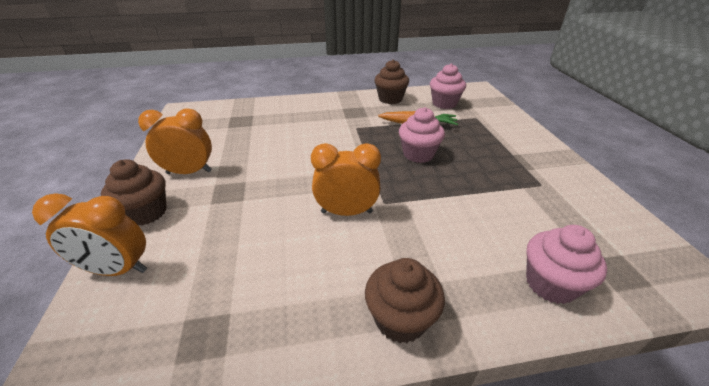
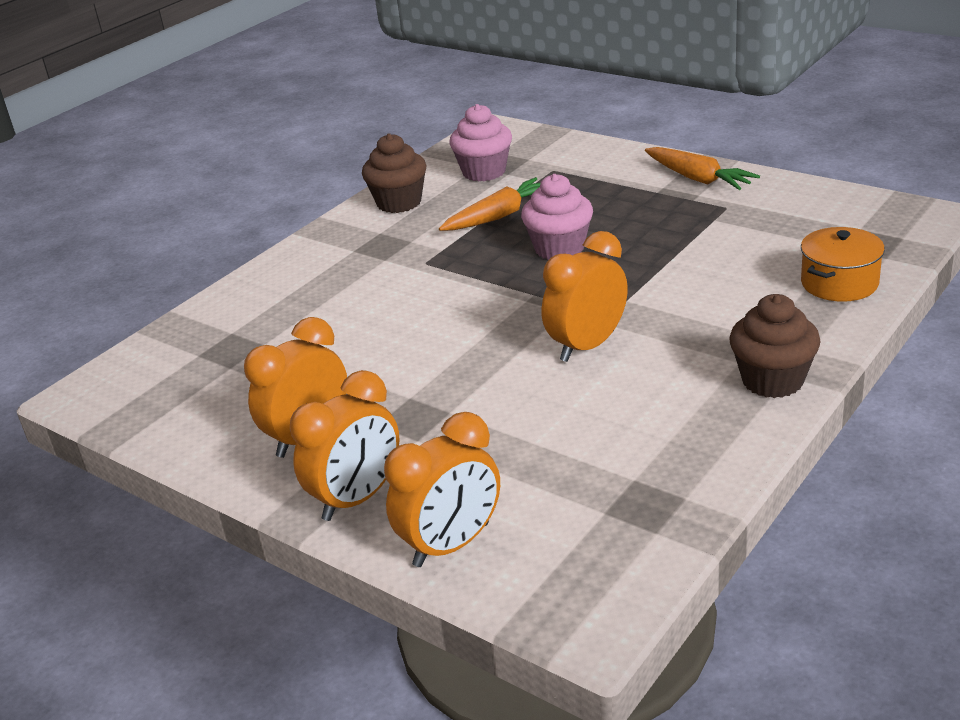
camera: 40 degrees left, 5 degrees down
(146, 213) = (357, 499): brown cupcake -> orange clock
(547, 160) = (698, 179): none -> orange carrot
(550, 284) = (839, 283): pink cupcake -> orange pot

